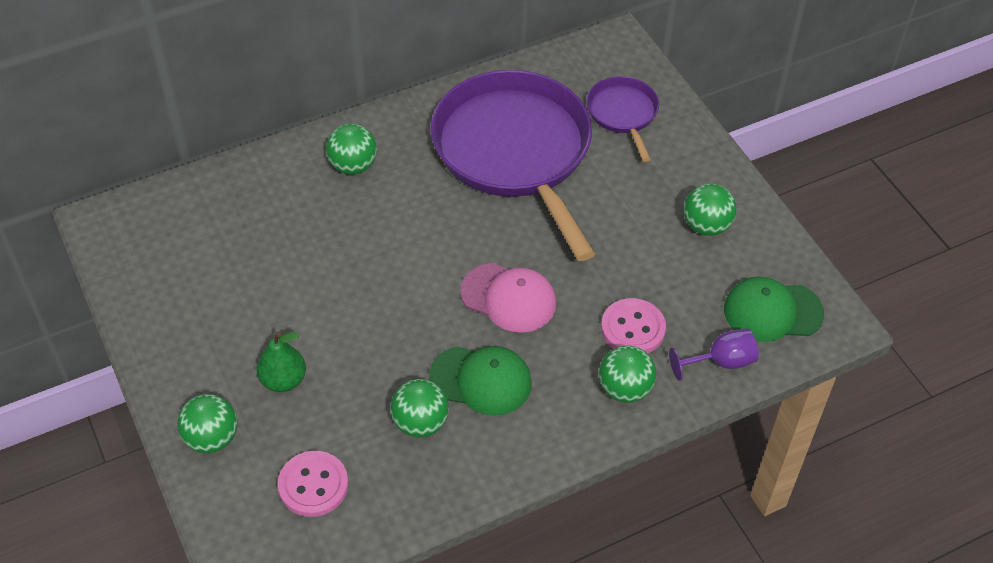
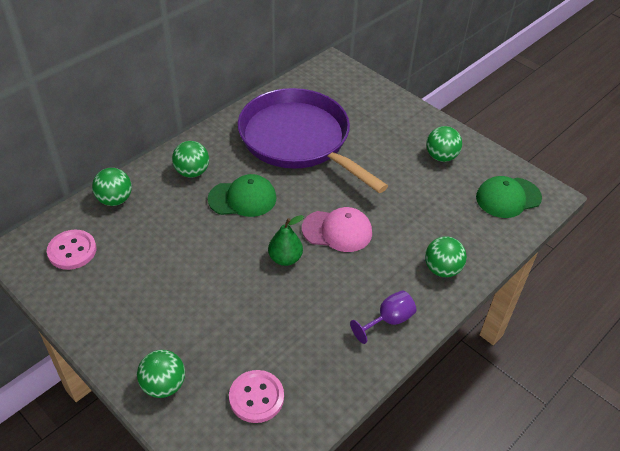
camera: 20 degrees left, 5 degrees down
(283, 380) = (202, 327): green pear -> green pear (285, 258)
(420, 423) = (315, 330): green ball -> green ball (115, 200)
(481, 380) = (344, 289): green cap -> green cap (242, 198)
(623, 113) = (356, 103): purple pan -> none
(633, 328) = (427, 230): pink button -> pink button (72, 251)
(721, 362) = (493, 236): purple goblet -> purple goblet (388, 320)

